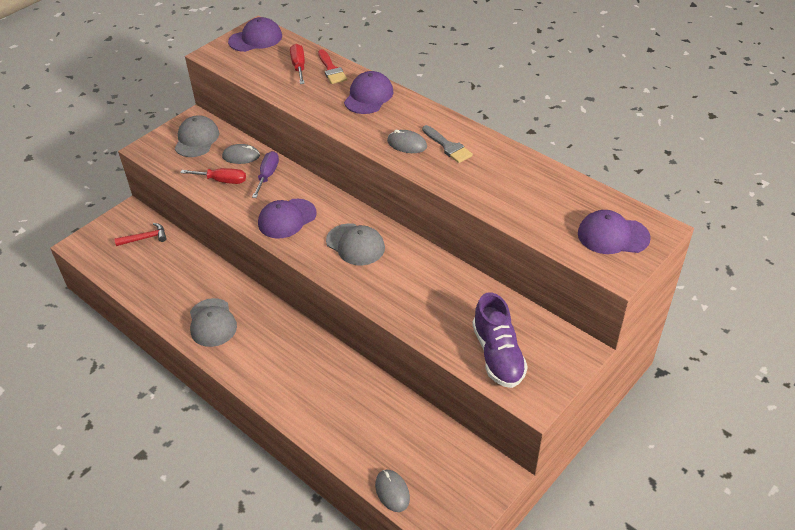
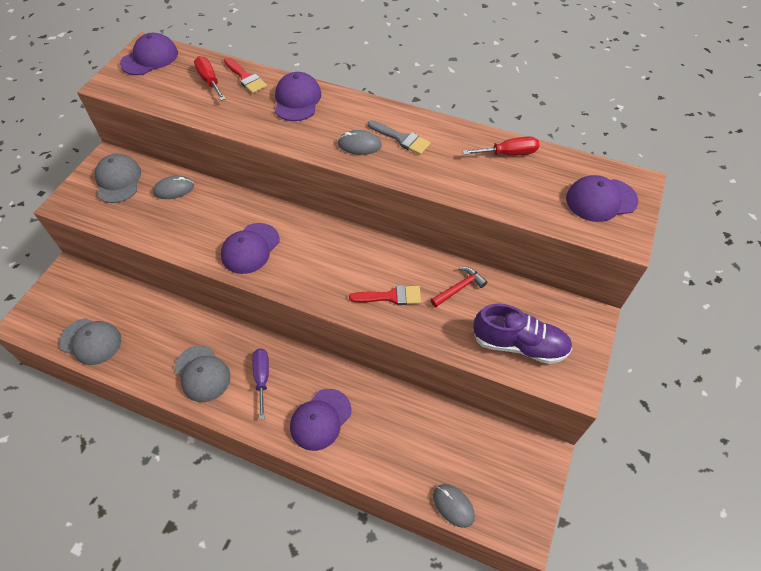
camera: 20 degrees left, 10 degrees up
(145, 238) = (94, 297): red hammer -> red hammer (459, 288)
(222, 181) = (164, 221): red screwdriver -> red screwdriver (508, 153)
(267, 175) = (211, 204): purple screwdriver -> purple screwdriver (262, 378)
(301, 387) = (320, 419): none -> purple cap
(355, 244) = (332, 260): grey cap -> grey cap (91, 341)
(395, 286) = (391, 296): none -> red brush
(498, 355) = (519, 344): purple shoe -> purple shoe turned 45 degrees counterclockwise

